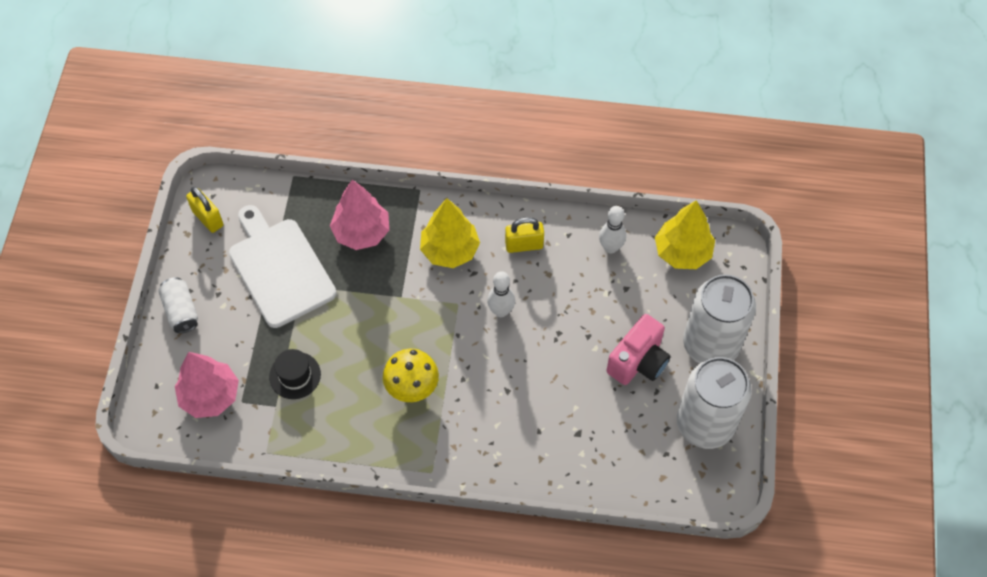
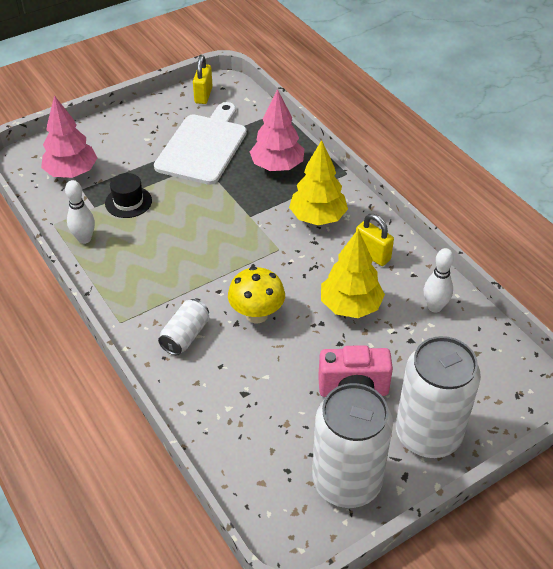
camera: 50 degrees right, 15 degrees down
(181, 311) = (122, 124): white can -> white can (185, 336)
(412, 387) = (181, 267): yellow mushroom -> yellow mushroom (257, 314)
(501, 311) = (300, 277): white bowling pin -> white bowling pin (84, 239)
(682, 252) = (489, 356): yellow tree -> yellow tree (350, 306)

